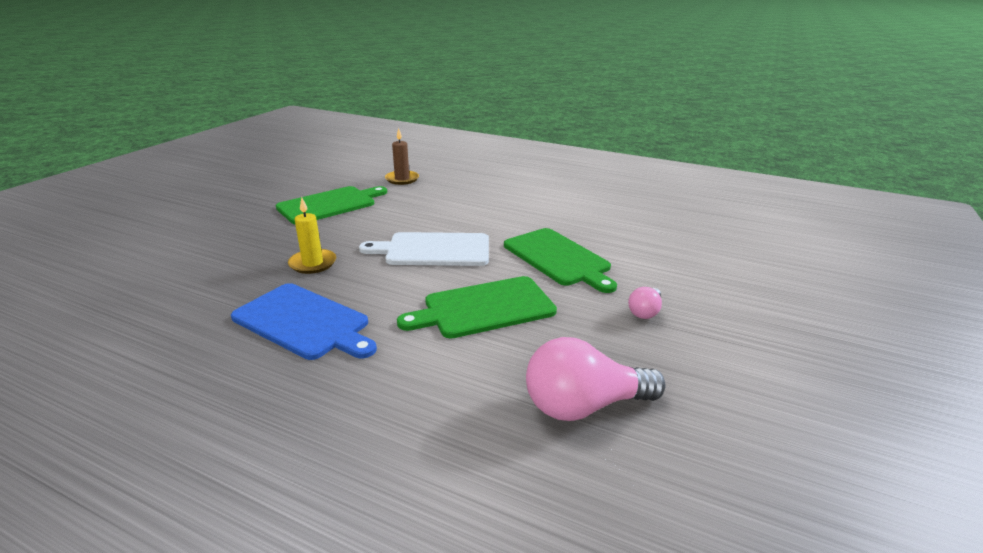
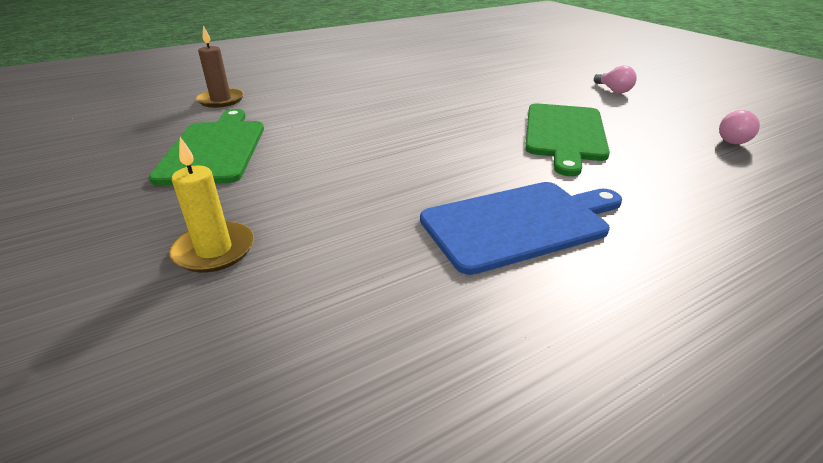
camera: 55 degrees left, 5 degrees up
(313, 263) = (373, 191): yellow candle -> yellow candle (214, 250)
(433, 250) = (426, 126): white cutting board -> none
(558, 258) = (504, 90): green cutting board -> none
(584, 406) = (731, 139): pink light bulb -> pink light bulb, size x0.51

